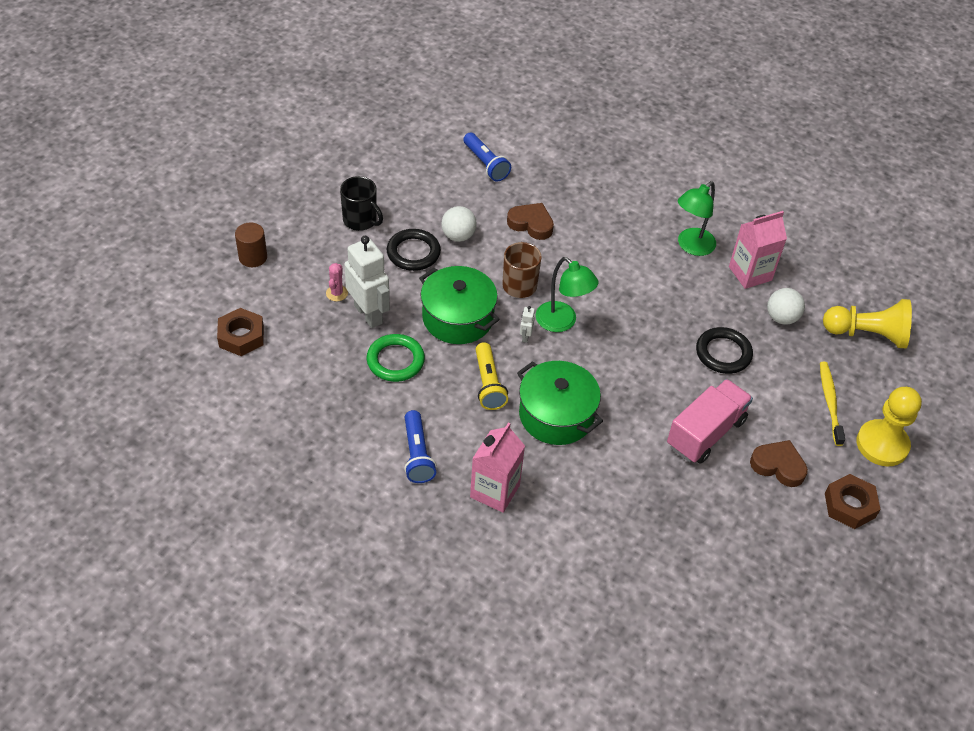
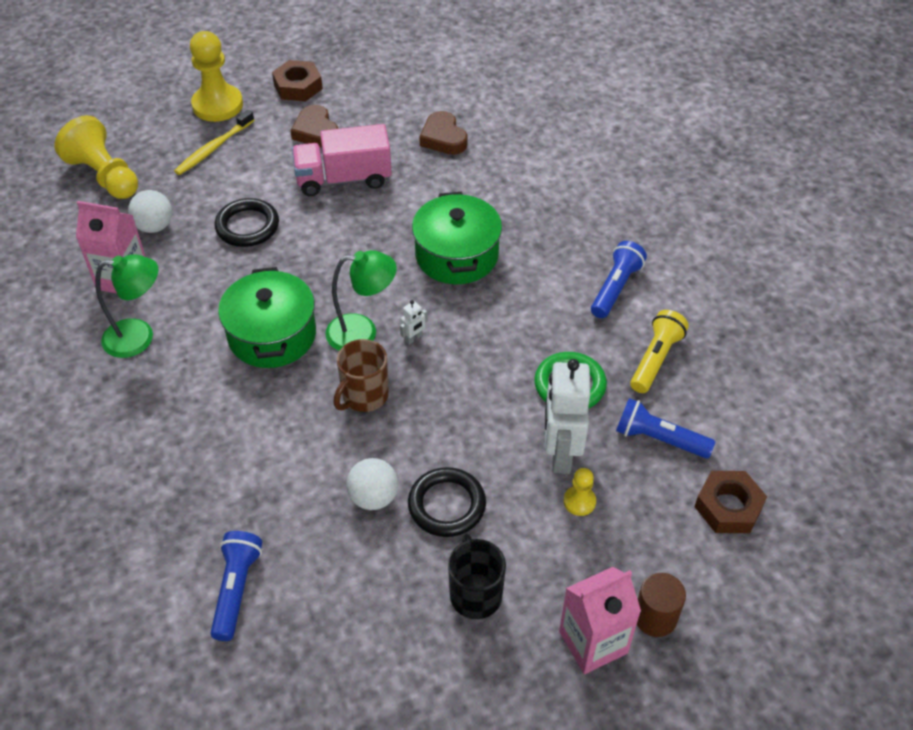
camera: 140 degrees left, 0 degrees up
(311, 356) = (659, 439): none -> blue flashlight
(337, 293) = (579, 501): pink cactus -> yellow pawn
(458, 318) = (465, 395): green pot -> green pot (272, 335)
(488, 384) = (494, 313): yellow flashlight -> yellow flashlight (656, 359)
(495, 491) = (568, 227): pink carton -> pink carton (593, 642)
(531, 224) = (274, 463): brown heart -> brown heart (443, 138)
(562, 322) = (362, 332): green lamp -> green lamp turned 90 degrees clockwise

